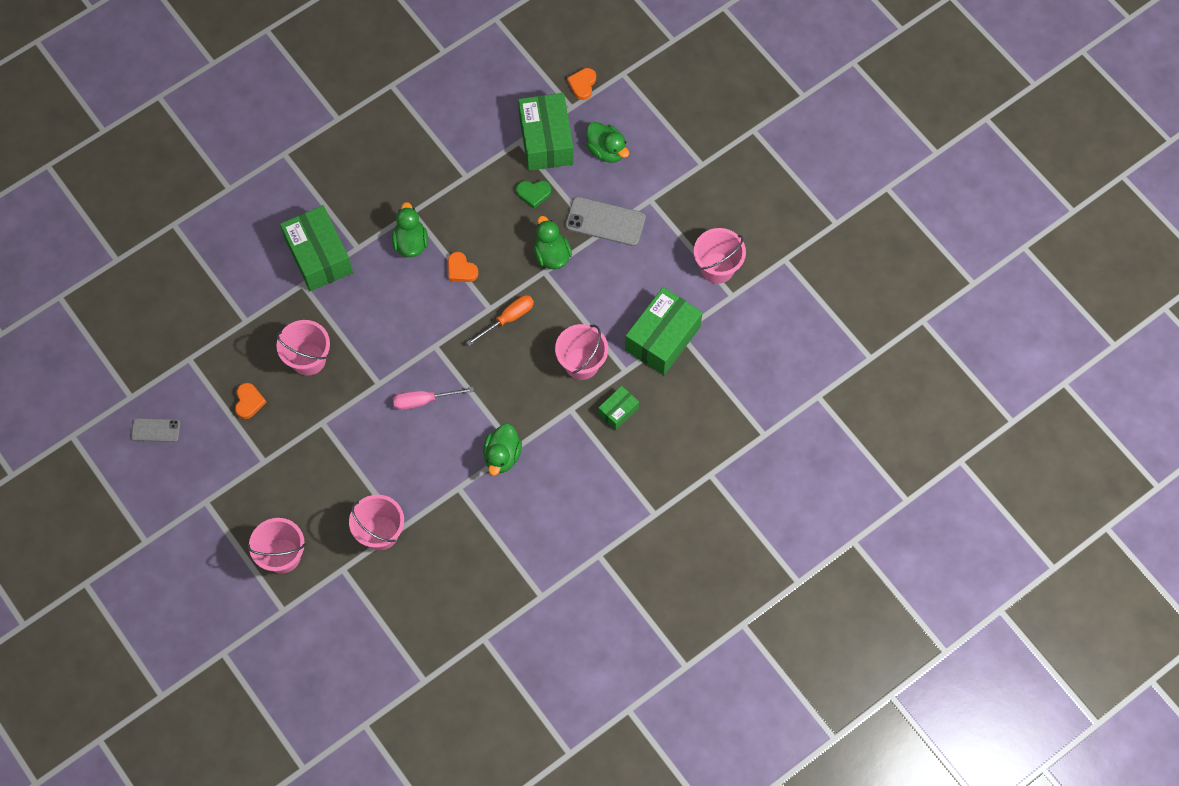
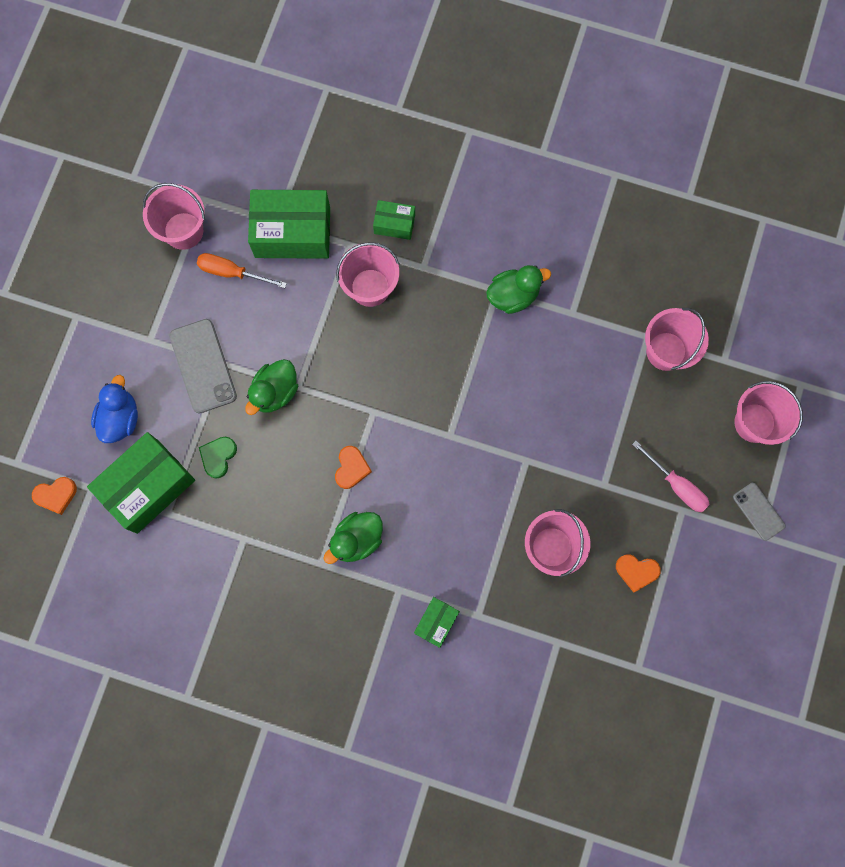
camera: 125 degrees left, 10 degrees up
(156, 430) = (732, 641): grey phone -> grey phone (758, 511)
(249, 402) = (636, 571): orange heart -> orange heart turned 135 degrees counterclockwise
(319, 256) = (436, 622): green box -> green box, size x0.51
(423, 401) = (512, 405): pink screwdriver -> pink screwdriver (676, 485)
(508, 319) = (372, 386): orange screwdriver -> orange screwdriver (232, 272)
(533, 193) = (218, 456): green heart -> green heart turned 120 degrees counterclockwise
(606, 150) = (120, 418): green duck -> blue duck

